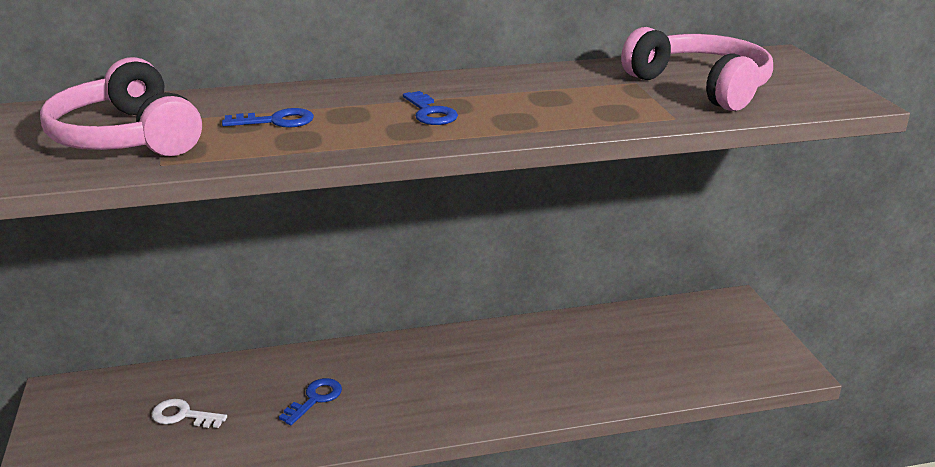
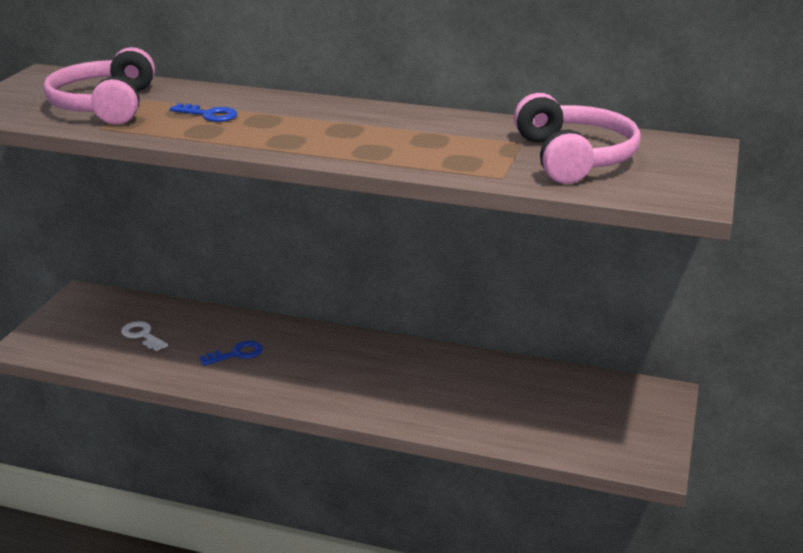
camera: 30 degrees right, 0 degrees up
(430, 113) = (321, 132): blue key -> none

